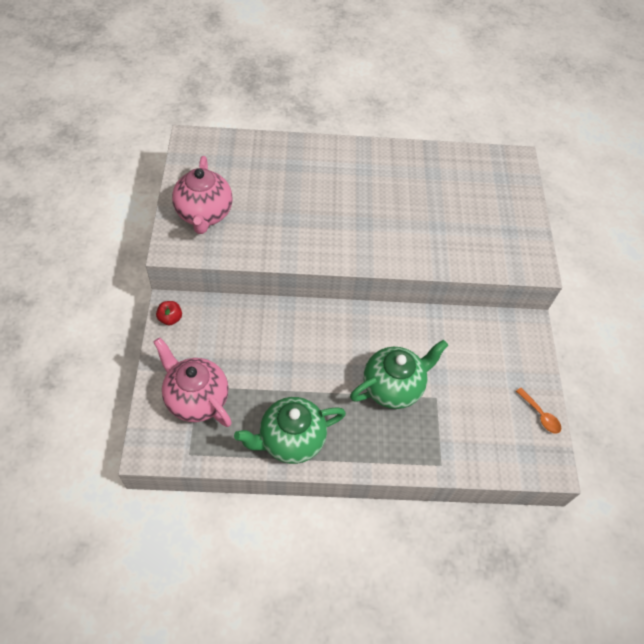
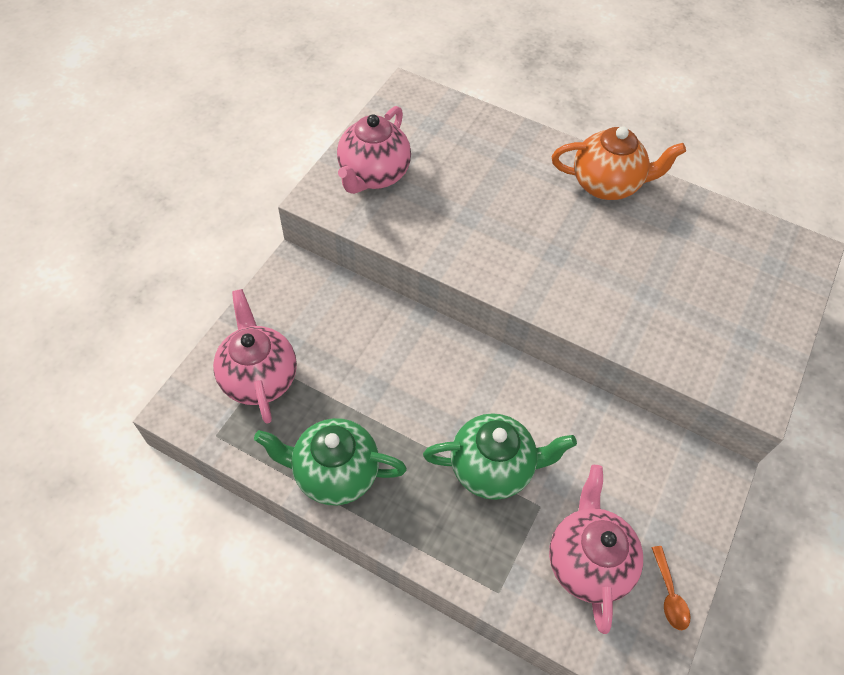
camera: 30 degrees right, 0 degrees up
(170, 318) = (284, 278): red apple -> none
(370, 161) = (606, 185): none -> orange teapot
(483, 418) = (587, 561): none -> pink teapot

